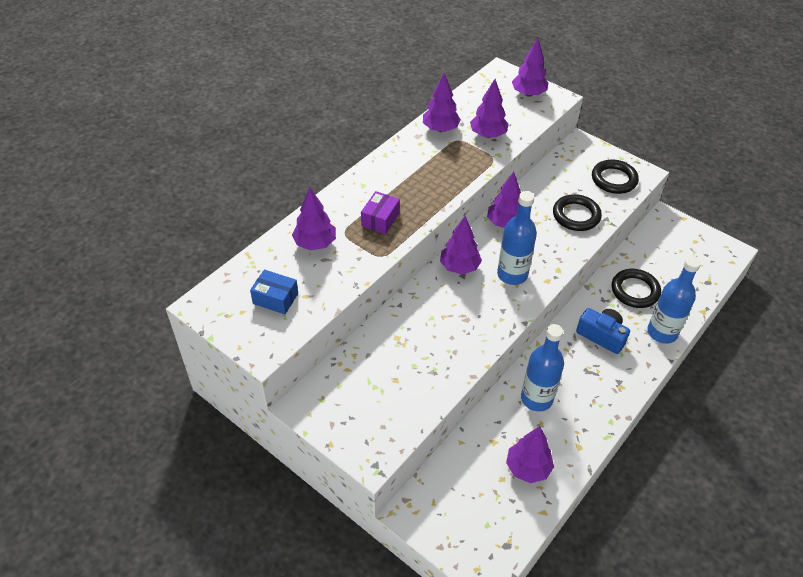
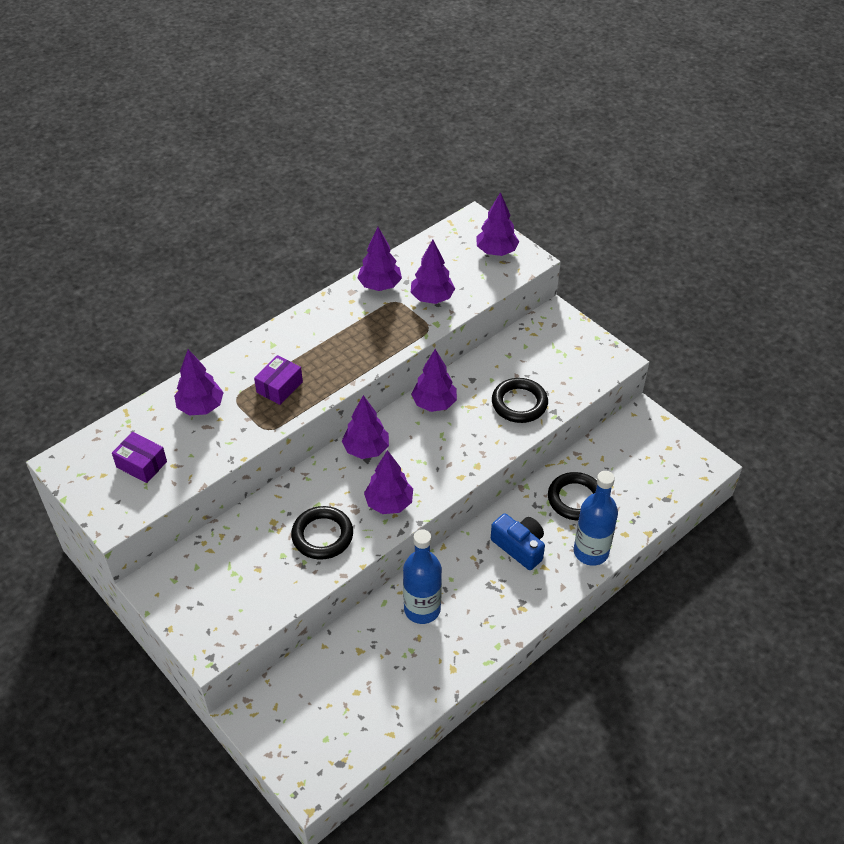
camera: 10 degrees right, 0 degrees up
(275, 298) = (141, 464): blue box -> purple box
(512, 274) = (423, 465): blue bottle -> none
(528, 468) = (388, 684): purple tree -> purple tree (389, 503)
(614, 179) = (579, 364): black ring -> black ring (322, 535)

